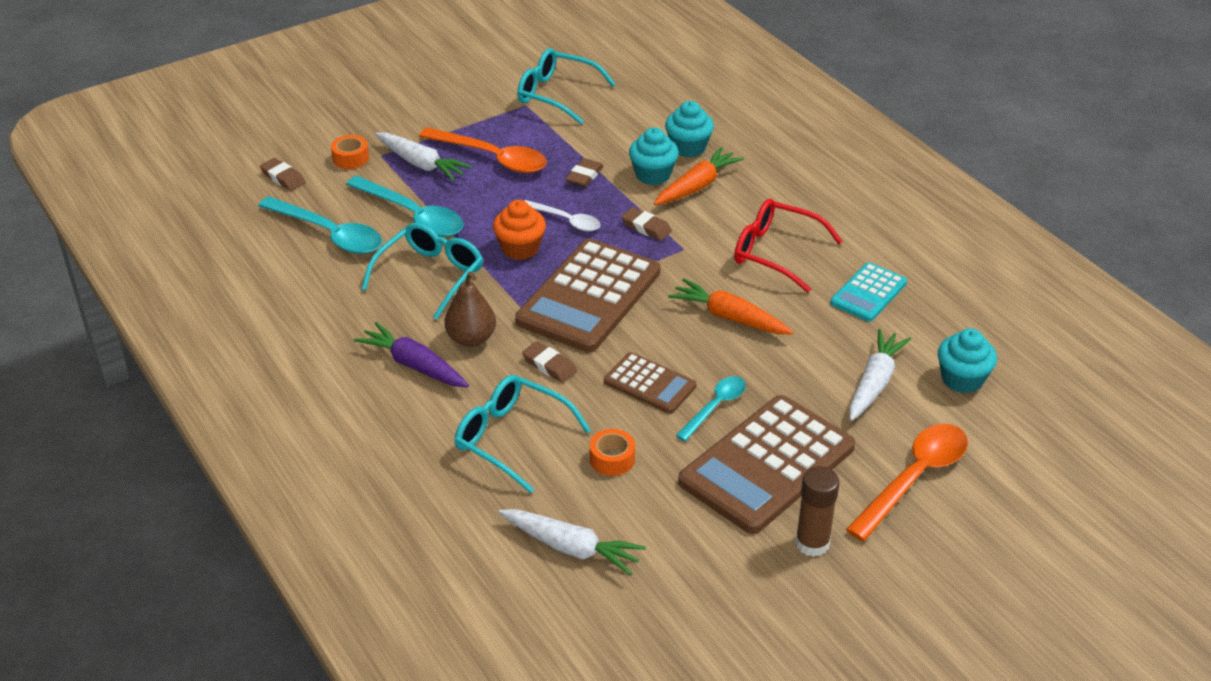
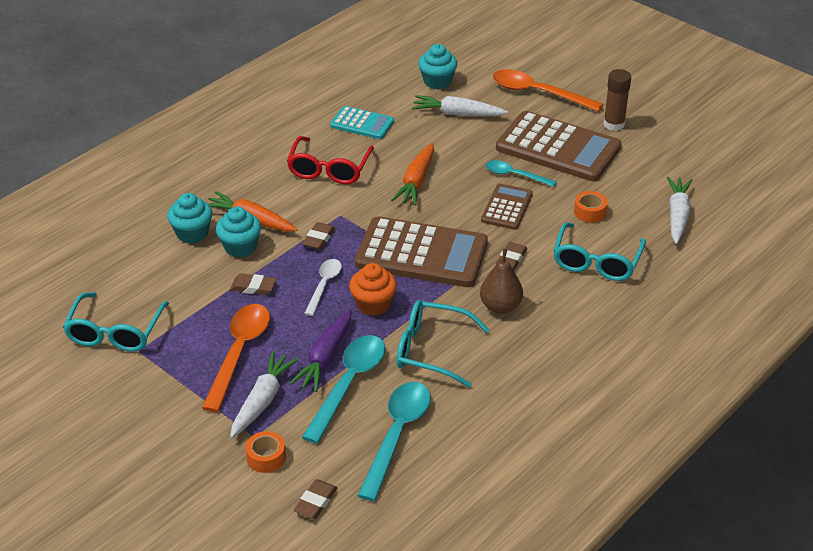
camera: 105 degrees left, 0 degrees up
(414, 365) = (546, 331): purple carrot -> purple carrot (325, 358)

